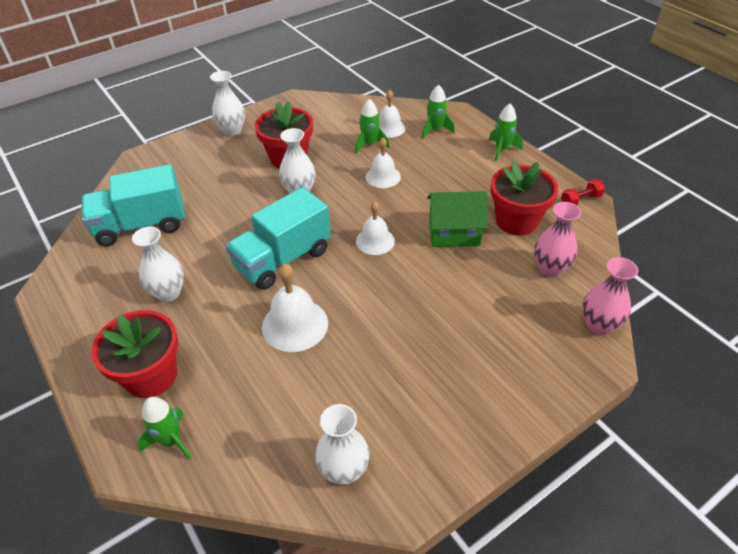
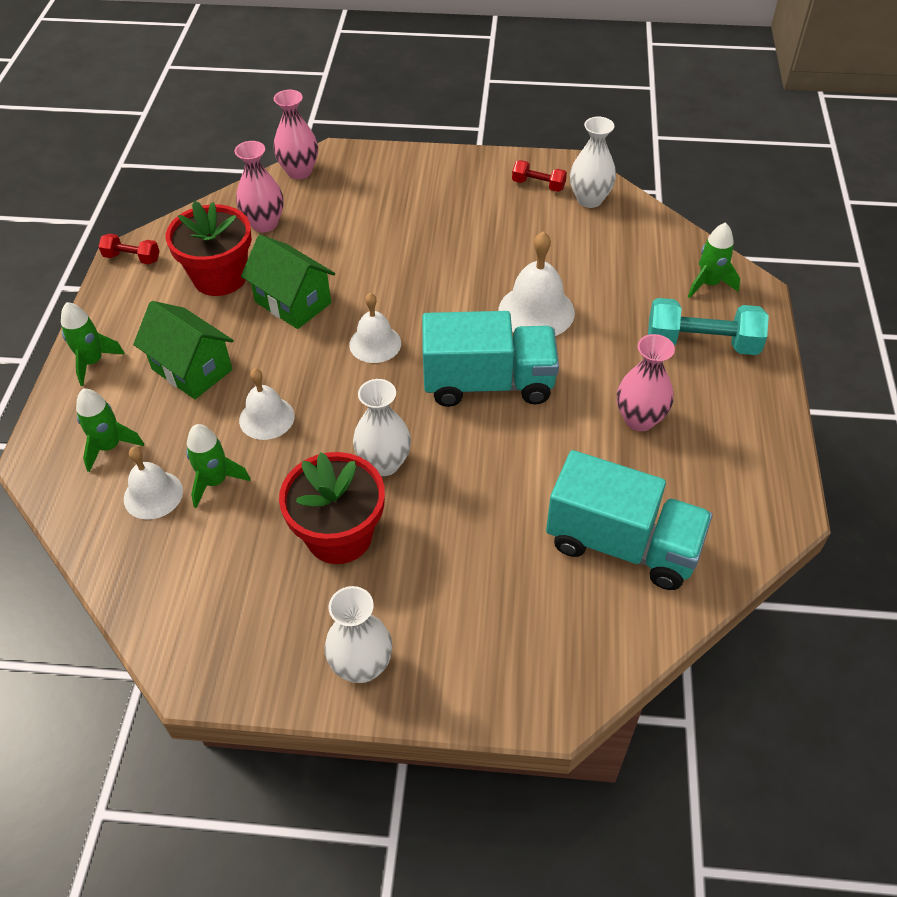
camera: 140 degrees left, 5 degrees up
(151, 376) = (701, 343): red flower pot -> turquoise dumbbell
(168, 293) = (639, 419): white vase -> pink vase
(405, 454) = (538, 185): none -> red dumbbell
(451, 173) = (192, 369): none -> green house

